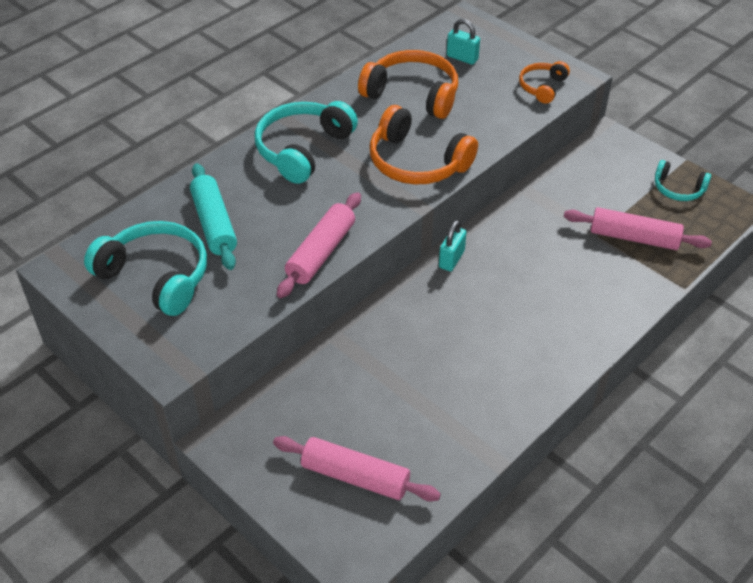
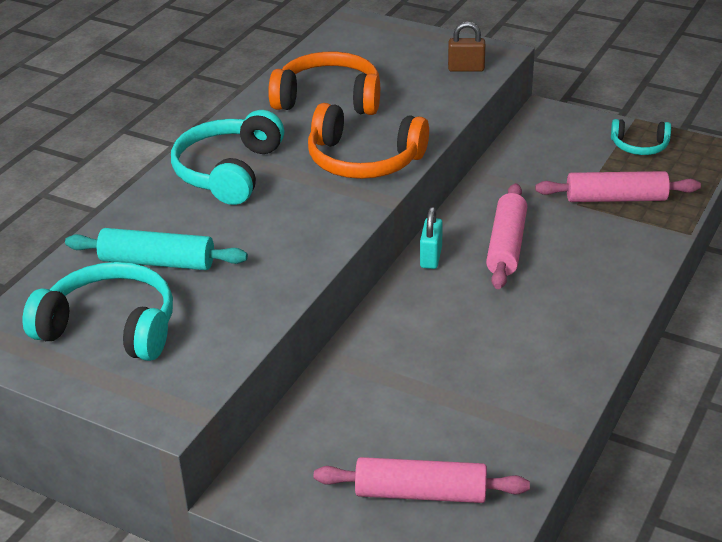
camera: 15 degrees left, 10 degrees down
(214, 224) = (157, 262): turquoise rolling pin -> turquoise rolling pin turned 45 degrees counterclockwise
(321, 252) = (296, 265): pink rolling pin -> pink rolling pin (506, 246)
(462, 58) = (367, 57): turquoise padlock -> none
(542, 87) = (466, 68): orange headphones -> brown padlock

